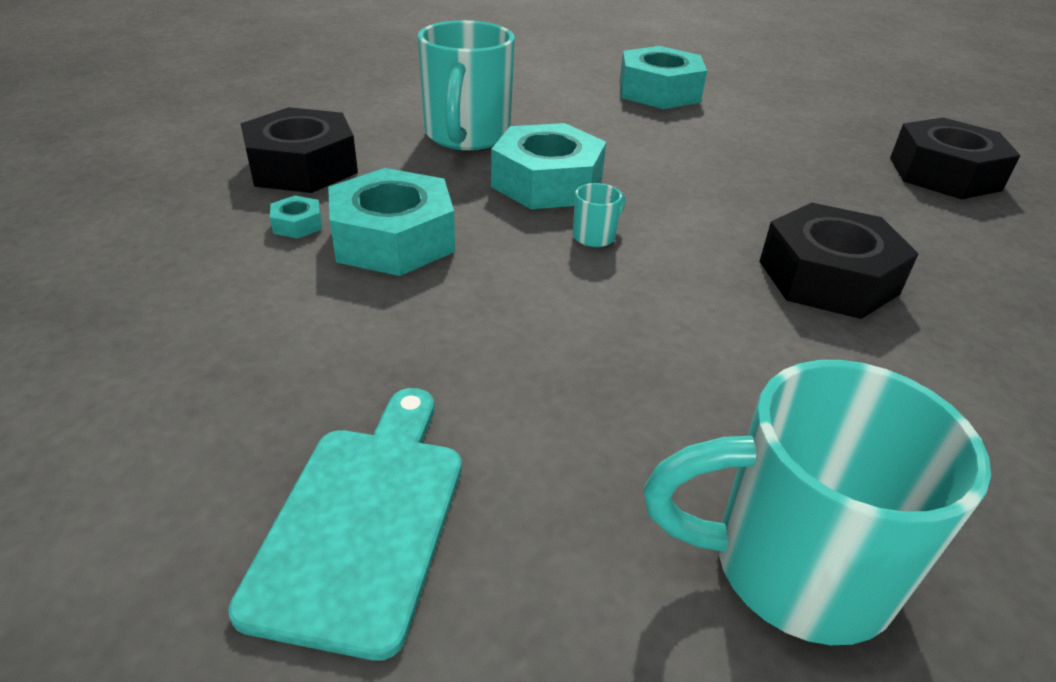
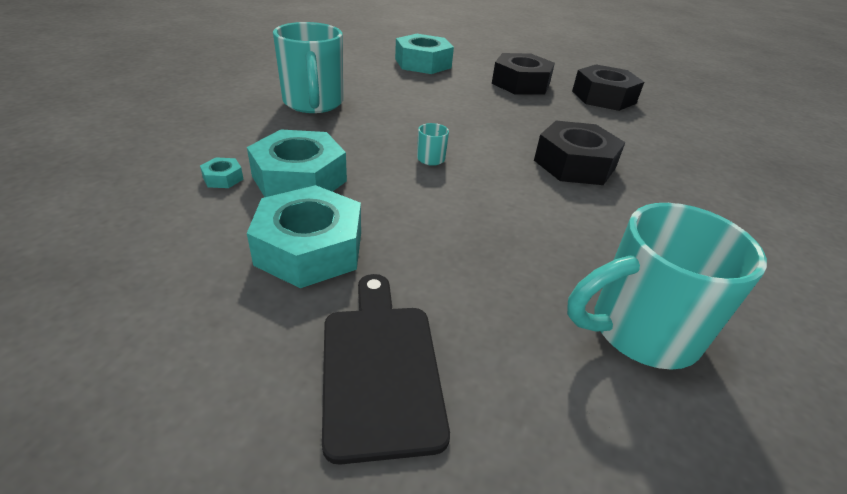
camera: 20 degrees left, 0 degrees up
(302, 167) = (204, 137): black nut -> black nut (520, 83)
(363, 521) = (380, 368): turquoise cutting board -> black cutting board
(547, 182) = (383, 128): turquoise nut -> turquoise nut (309, 248)

